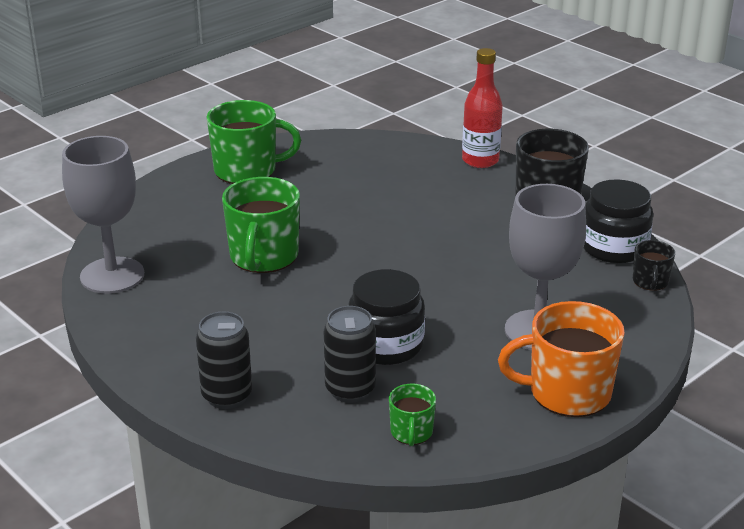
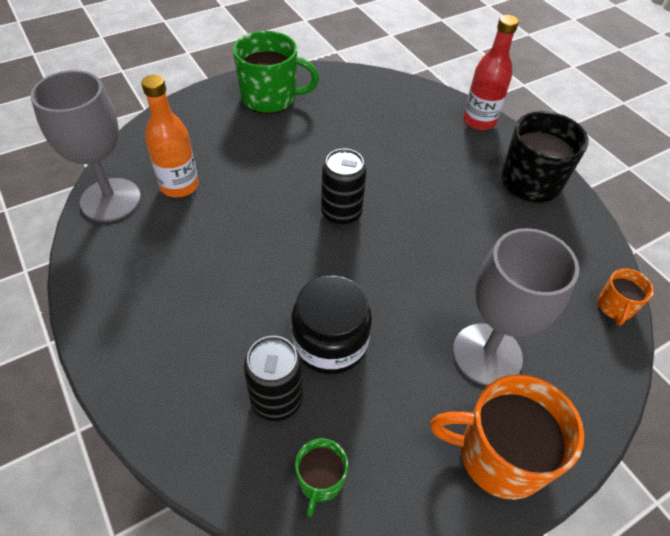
camera: 10 degrees right, 20 degrees up
(181, 255) = (179, 186): none -> orange bottle
(227, 396) = (155, 382): black can -> black can (341, 214)
(263, 257) = (251, 202): green mug -> none
(614, 247) = (585, 253): black jar -> none
(650, 282) = (615, 307): black mug -> orange mug

